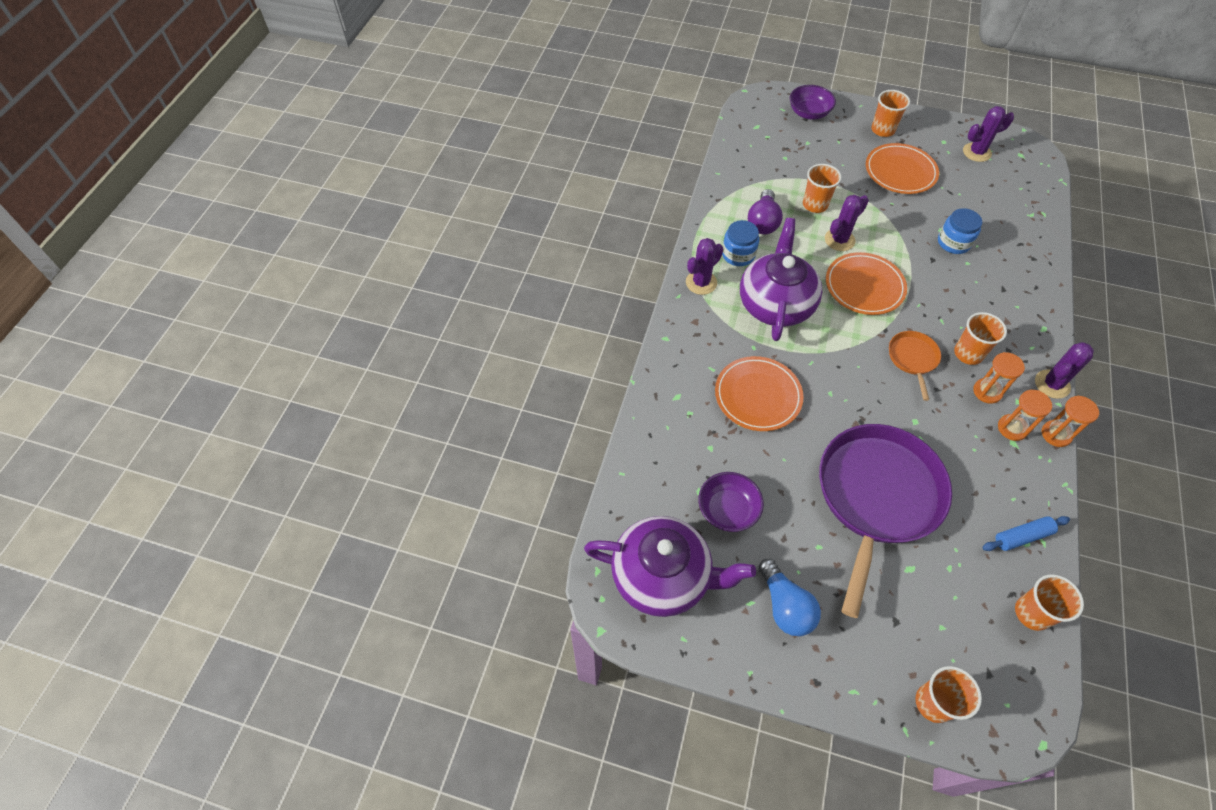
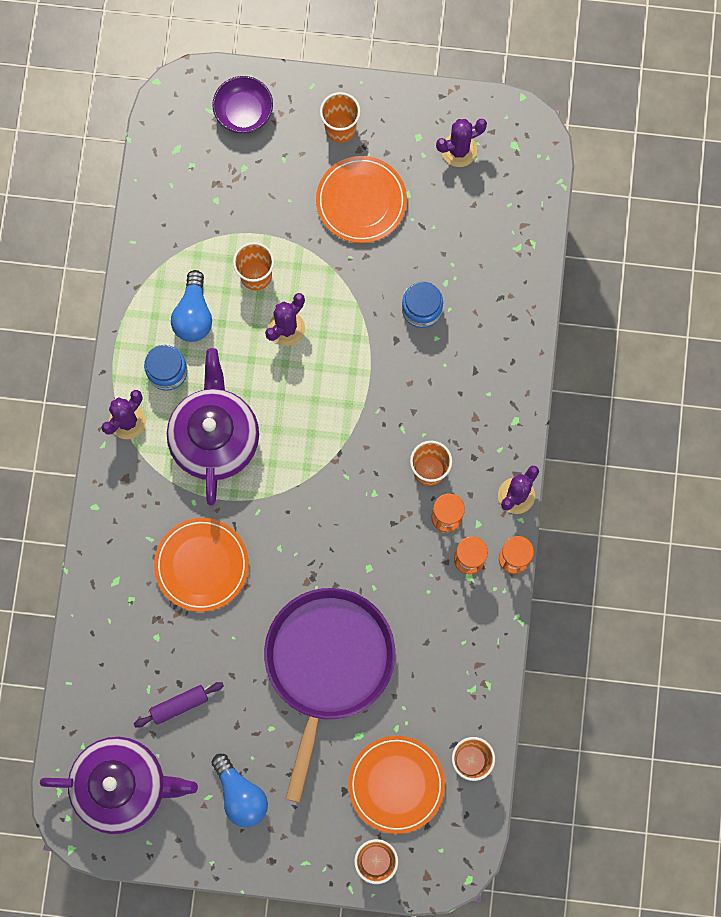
camera: 10 degrees left, 20 degrees up
(727, 510) = (179, 705): purple bowl -> purple rolling pin
(763, 222) = (194, 315): purple light bulb -> blue light bulb
(864, 286) = (316, 394): orange plate -> orange plate (396, 784)
(912, 358) = (368, 487): orange pan -> none
(1022, 536) = (468, 683): blue rolling pin -> none

